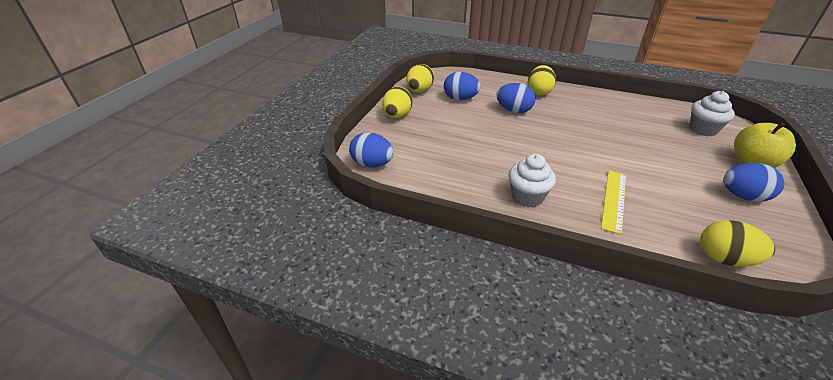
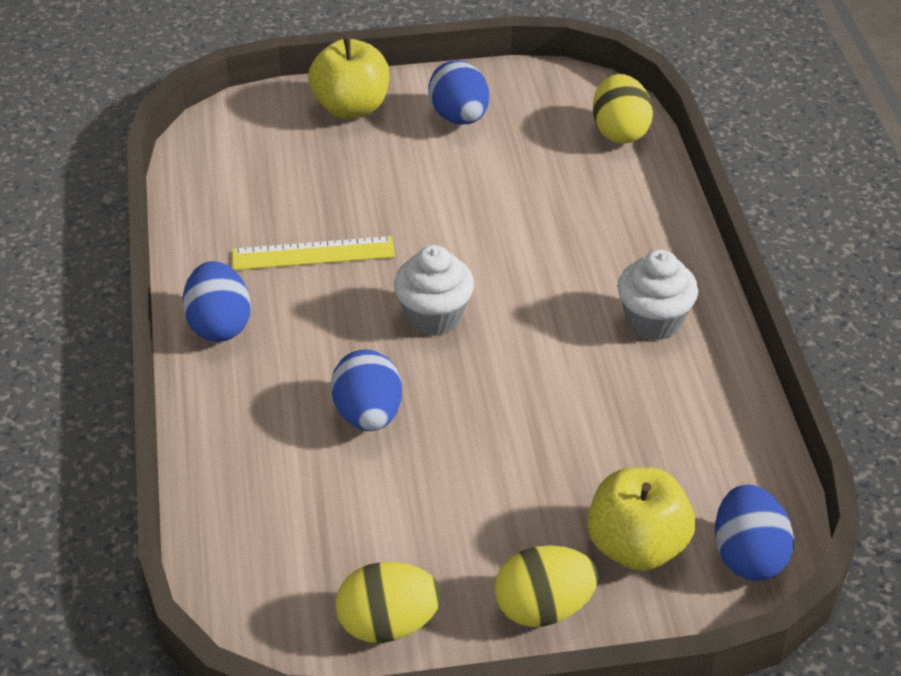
camera: 120 degrees left, 5 degrees up
(402, 142) = (637, 546): none -> yellow apple
(460, 98) = (374, 525): blue egg -> blue egg (219, 325)
(539, 92) = (245, 397): yellow egg -> none
(614, 200) = (577, 231): yellow ruler -> yellow ruler (313, 253)
(702, 129) = (265, 157): white cupcake -> white cupcake (434, 316)

